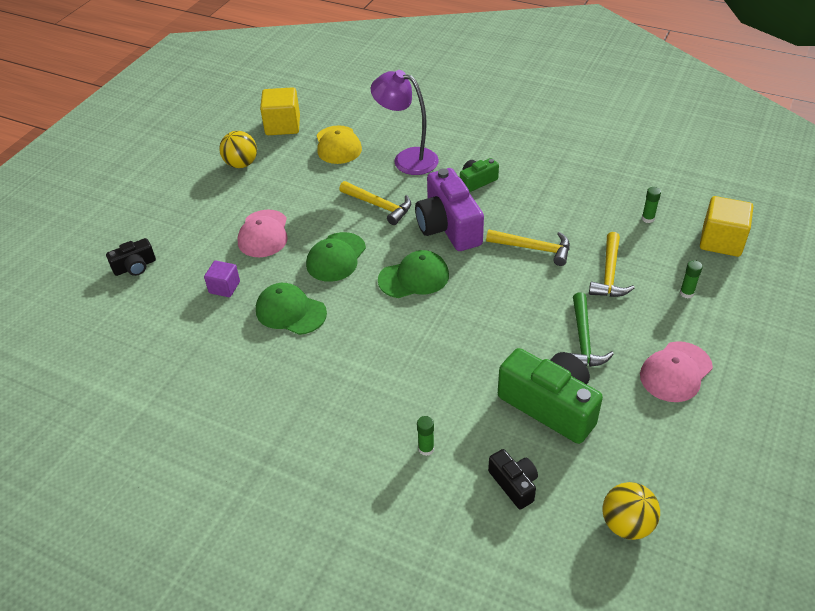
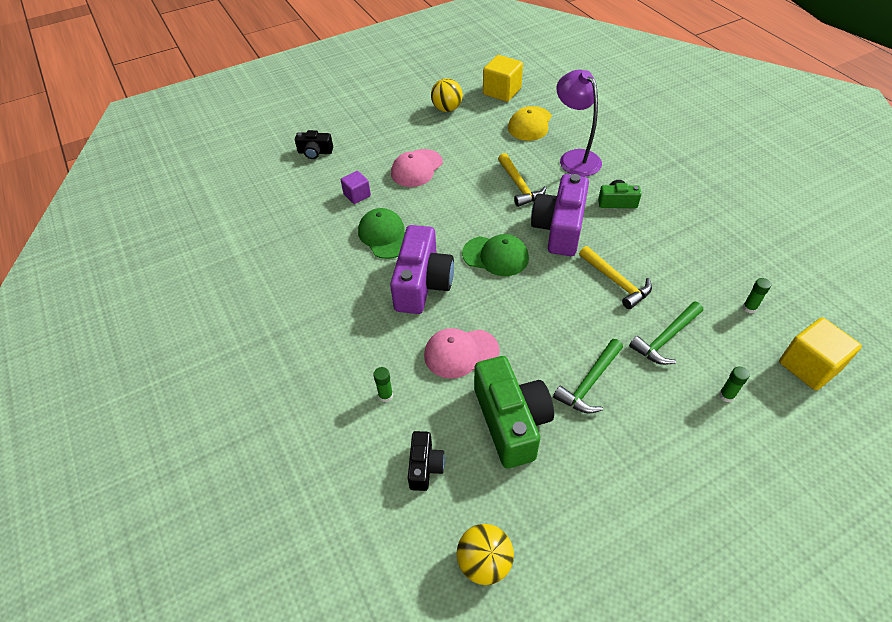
camera: 35 degrees right, 5 degrees up
(336, 257) = (452, 211): green cap -> none
(368, 335) = (422, 283): none -> purple camera
(609, 274) = (666, 339): yellow hammer -> green hammer
(675, 372) = (649, 460): pink cap -> pink cap (461, 353)

